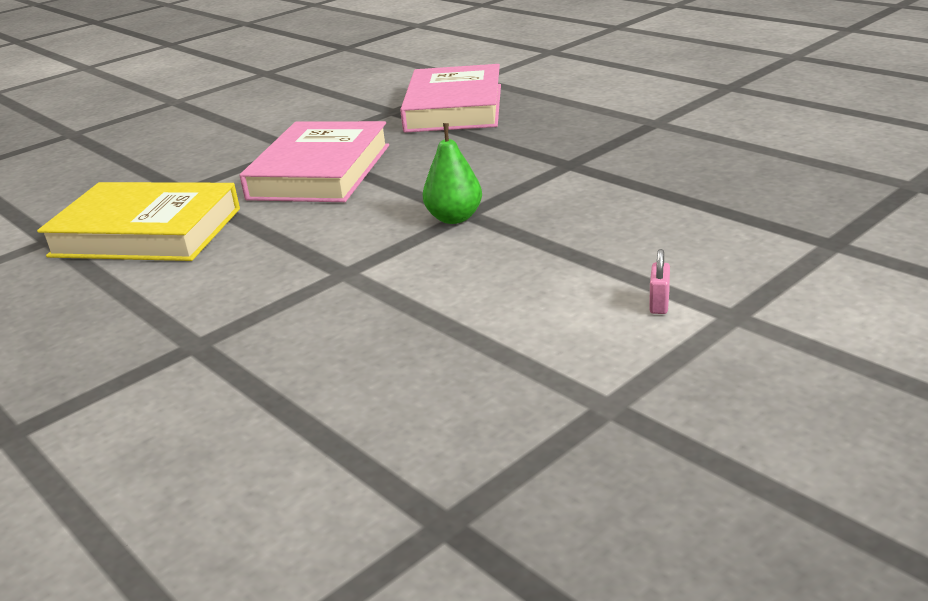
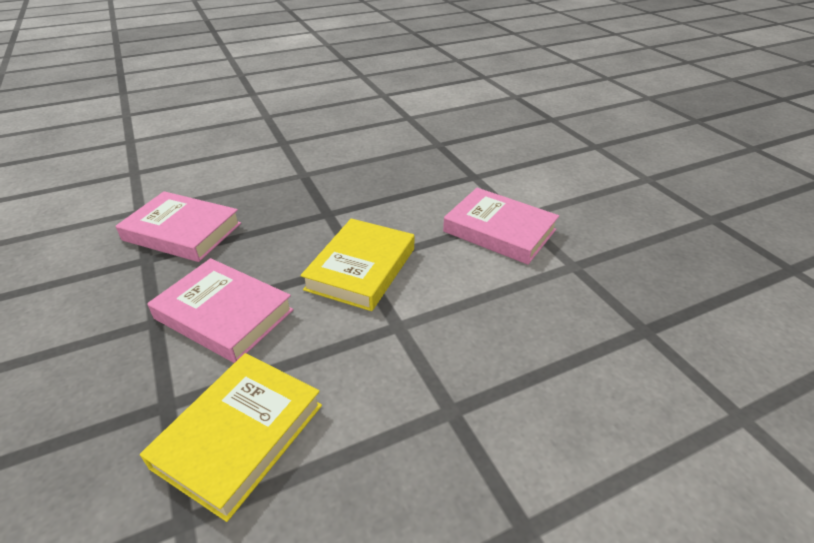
camera: 75 degrees left, 10 degrees up
(454, 218) = (361, 268): green pear -> yellow book
(659, 304) = (499, 230): pink padlock -> pink book

